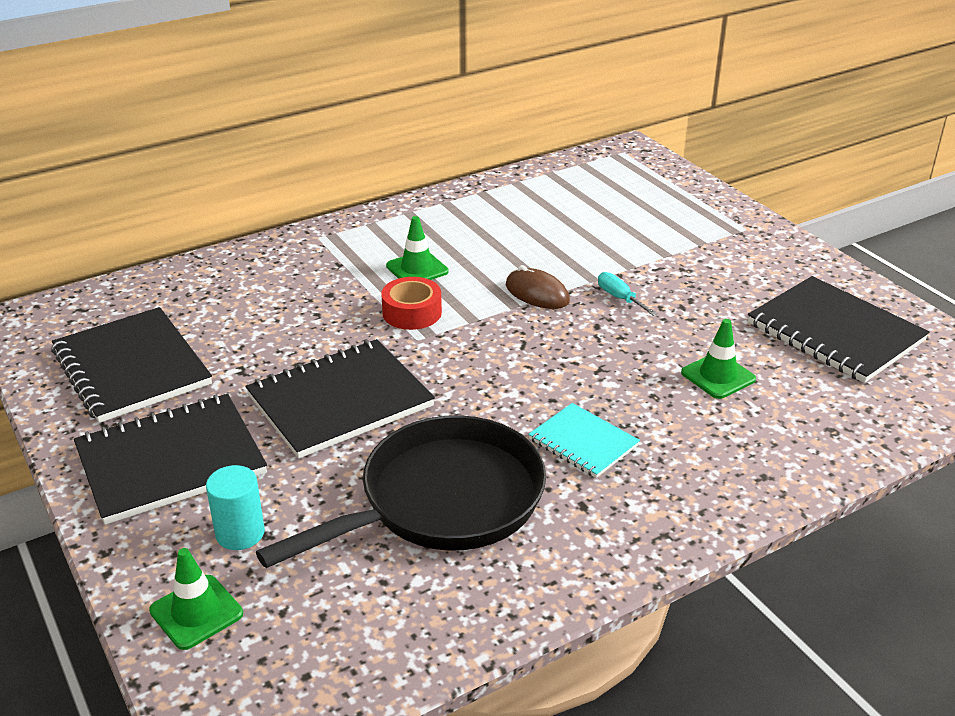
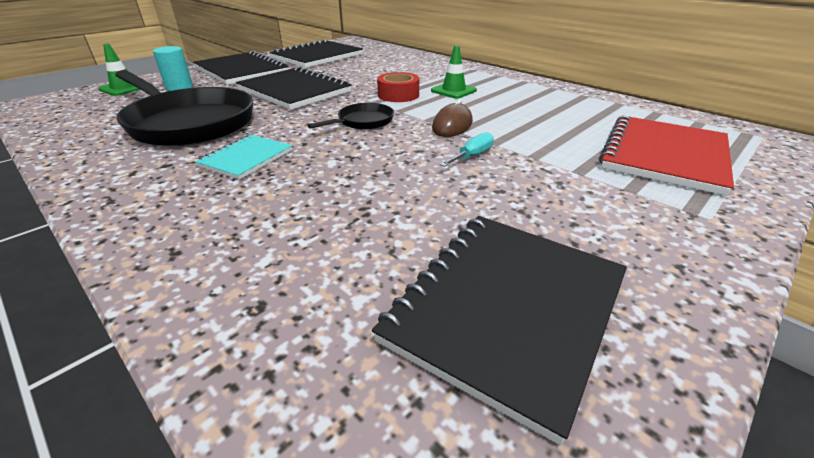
camera: 75 degrees right, 0 degrees up
(501, 352) = (362, 122): none -> black pan
(646, 207) = (664, 155): none -> red notebook
(718, 376) = (358, 214): green traffic cone -> none

